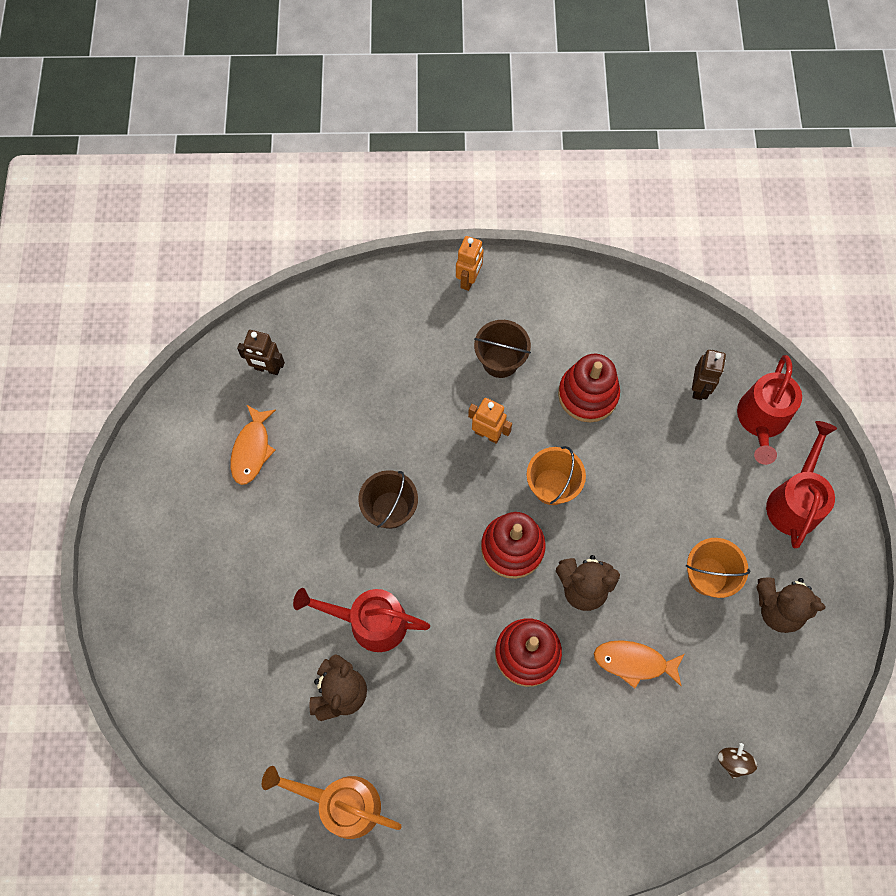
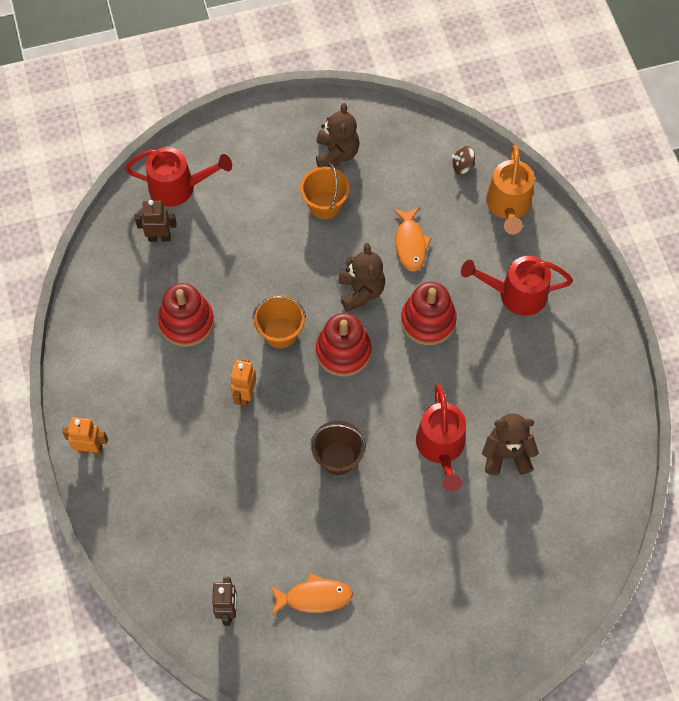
camera: 105 degrees left, 5 degrees down
(341, 803) = (590, 429): orange watering can -> orange watering can (508, 206)
(500, 361) = (170, 401): brown bucket -> none
(795, 500) = (243, 154): red watering can -> red watering can (515, 294)

